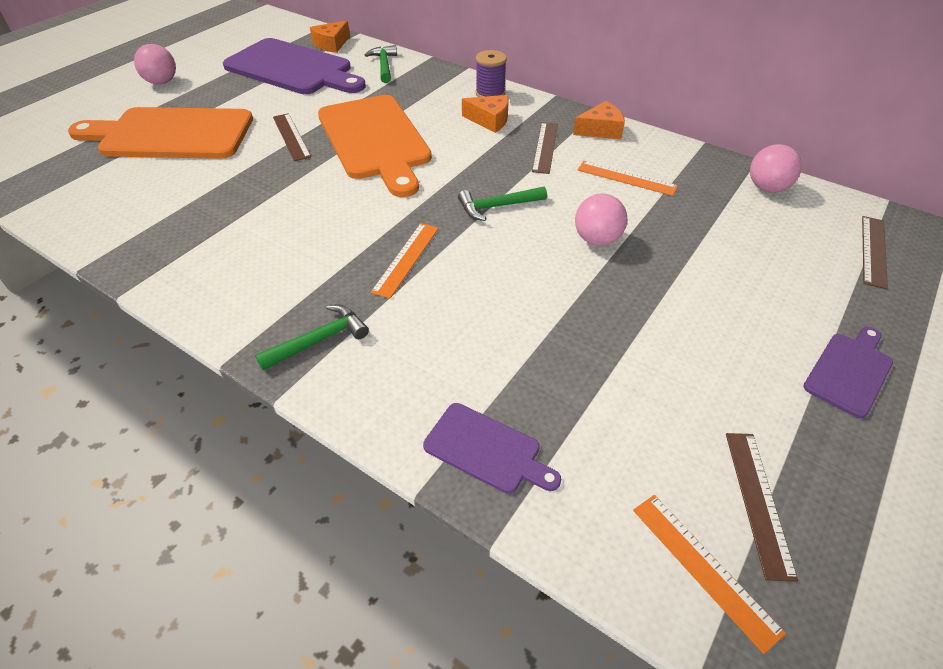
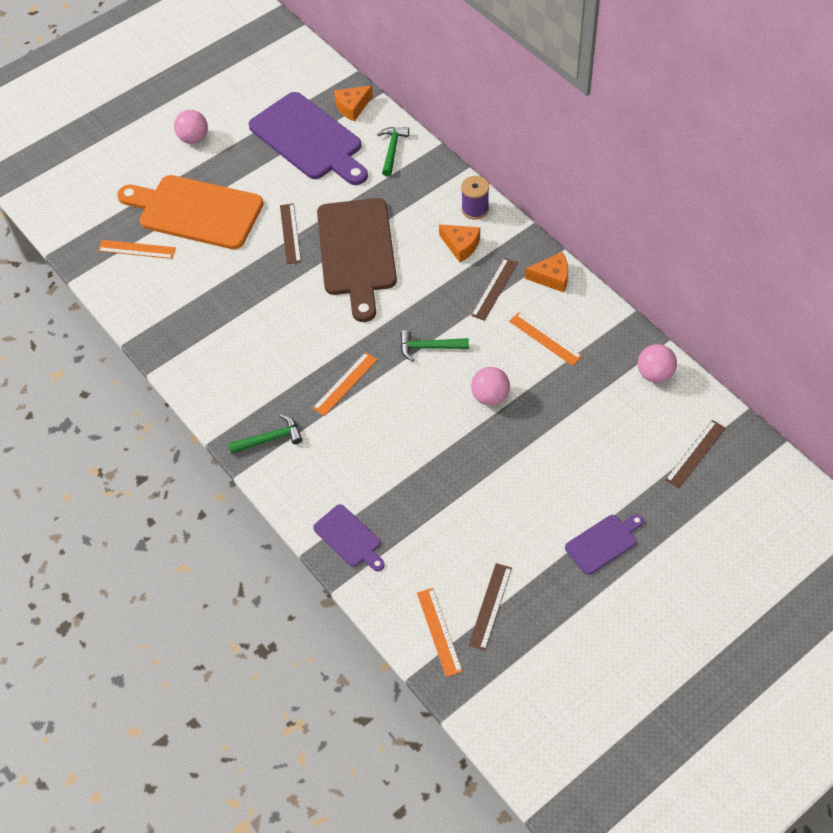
camera: 20 degrees right, 10 degrees up
(96, 175) = (137, 249): none -> orange ruler
(375, 140) = (357, 252): orange cutting board -> brown cutting board

